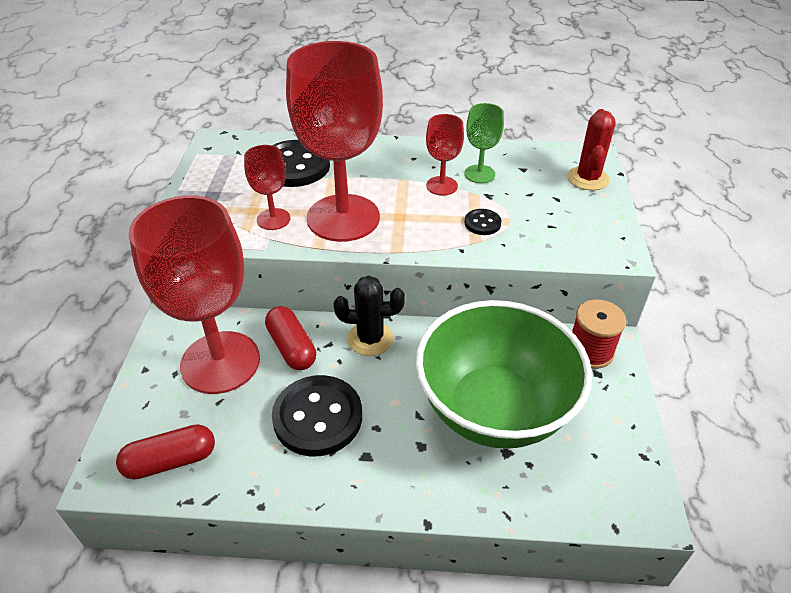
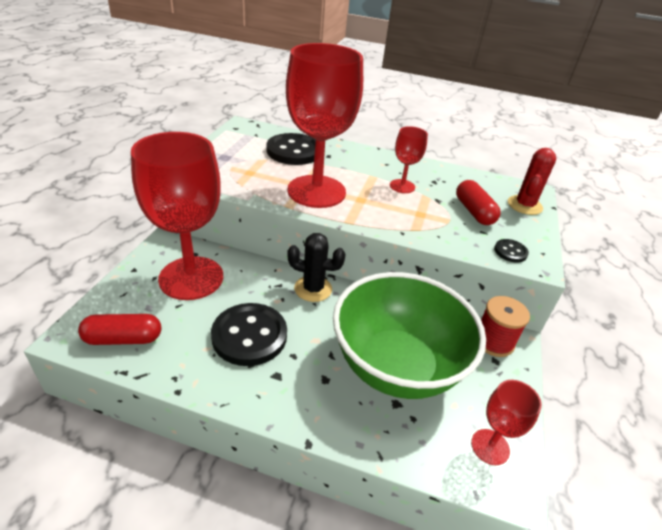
camera: 10 degrees right, 5 degrees down
(273, 219) = (263, 181): red goblet -> red goblet (490, 447)
(291, 347) = (249, 280): red capsule -> red capsule (474, 212)
(479, 174) = (435, 184): green goblet -> none
(482, 223) = (426, 218): black button -> black button (510, 252)

